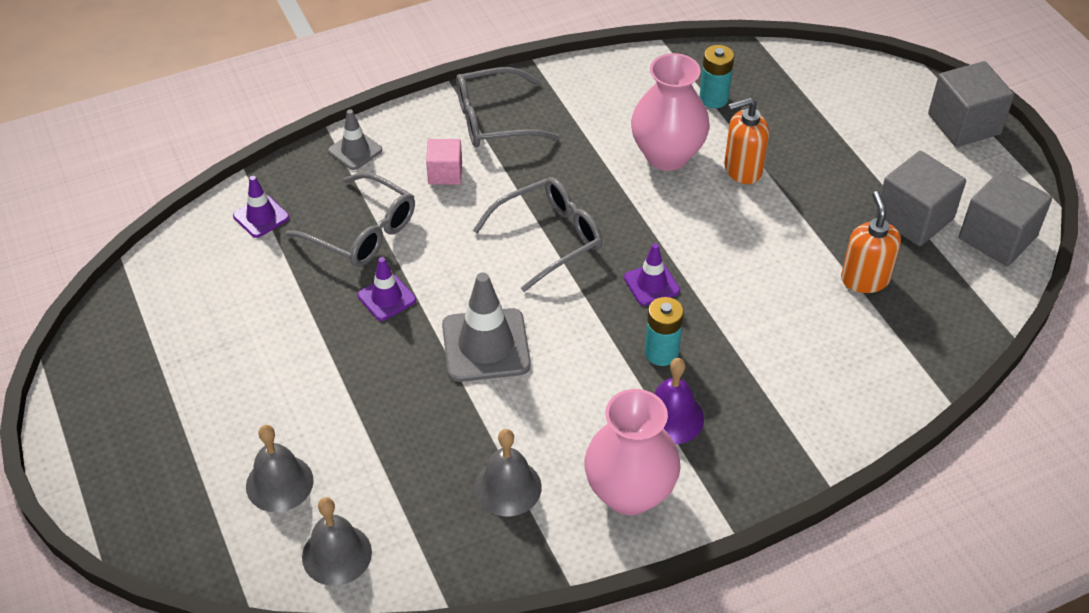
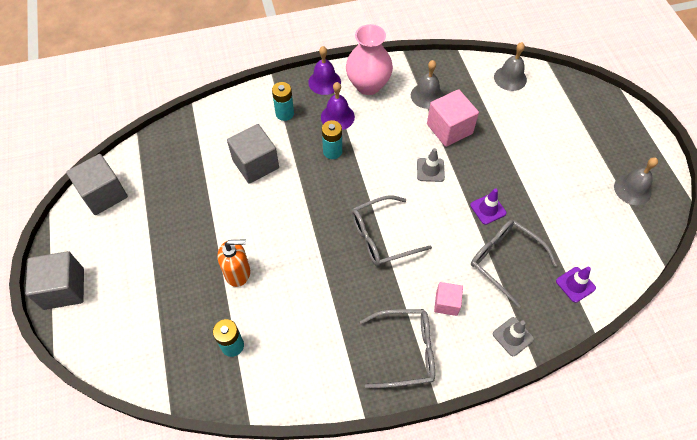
camera: 170 degrees left, 10 degrees up
(279, 483) = (541, 113): grey bell -> grey bell (632, 189)
(458, 424) = (449, 129): none -> pink cube
(486, 345) = (430, 170): grey traffic cone -> grey traffic cone, size x0.57
(651, 284) = (326, 194): purple traffic cone -> none
(667, 155) = (285, 294): pink vase -> none
(719, 487) = (324, 82): none -> purple bell
(771, 409) = (284, 113): none -> turquoise battery
(864, 279) = (199, 179): orange soap dispenser -> none
(914, 218) = (145, 216): grey cube -> grey cube (255, 164)

